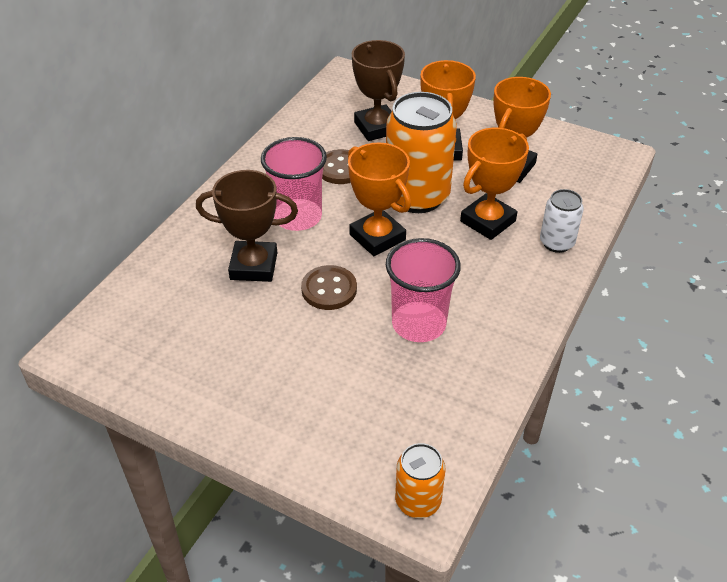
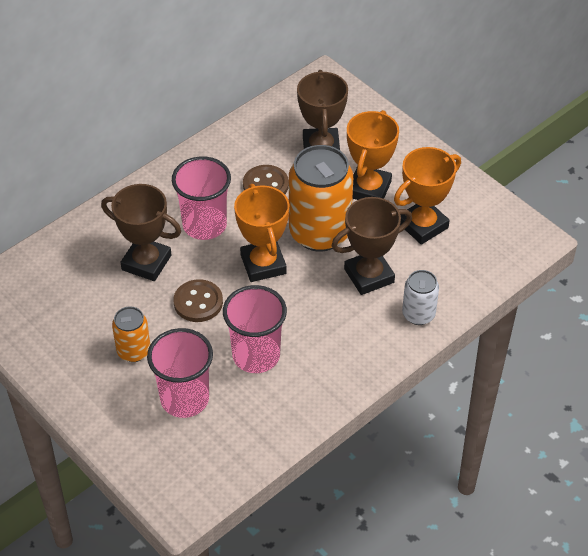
camera: 20 degrees right, 5 degrees up
(366, 390) = (184, 399): none -> pink cup
(418, 501) = (179, 498): orange can -> orange can (133, 351)
(488, 221) = (369, 276): orange trophy -> brown trophy

